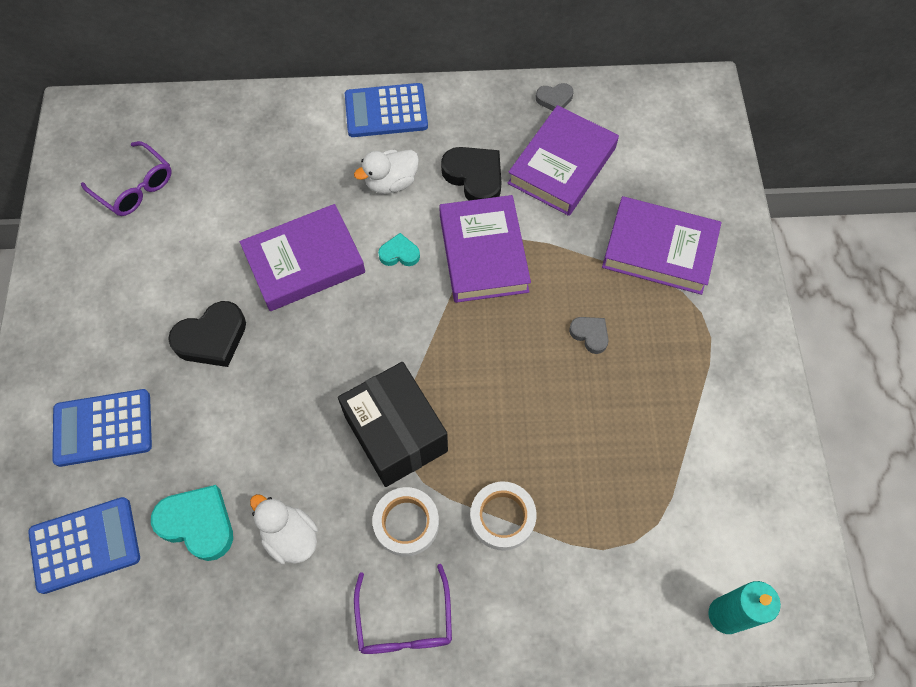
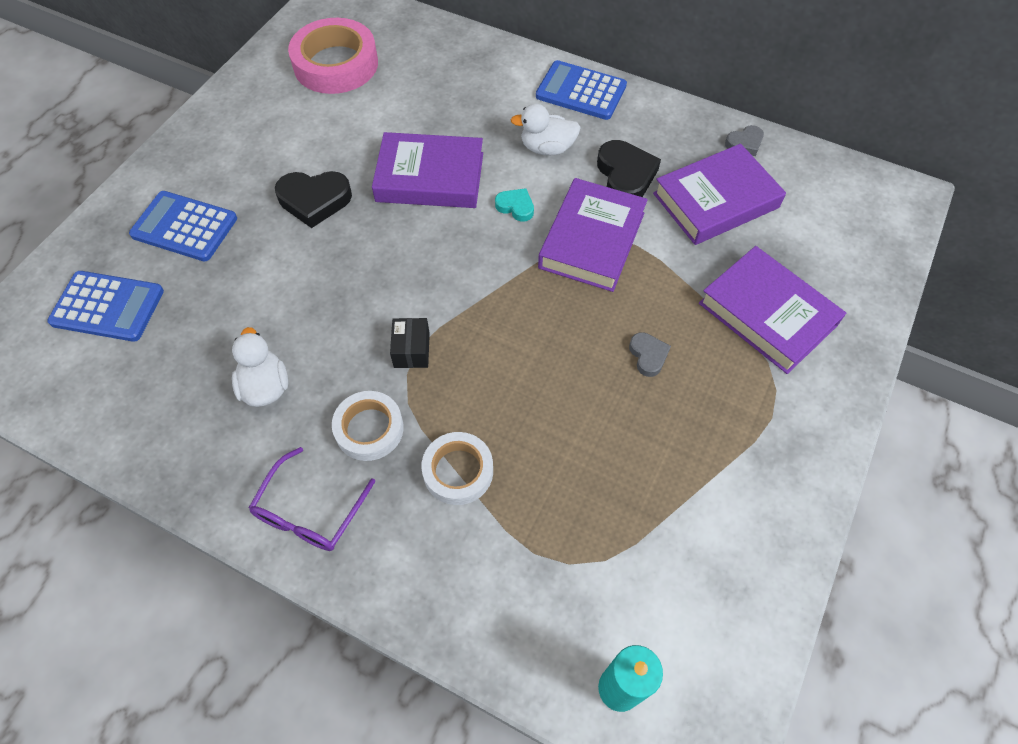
camera: 30 degrees right, 5 degrees down
(135, 187) = (336, 64): purple glasses -> pink tape
(198, 524) = (201, 336): turquoise heart -> none
(396, 434) = (411, 350): black box -> black box, size x0.46
(554, 99) = (744, 143): grey heart -> grey heart turned 45 degrees counterclockwise

